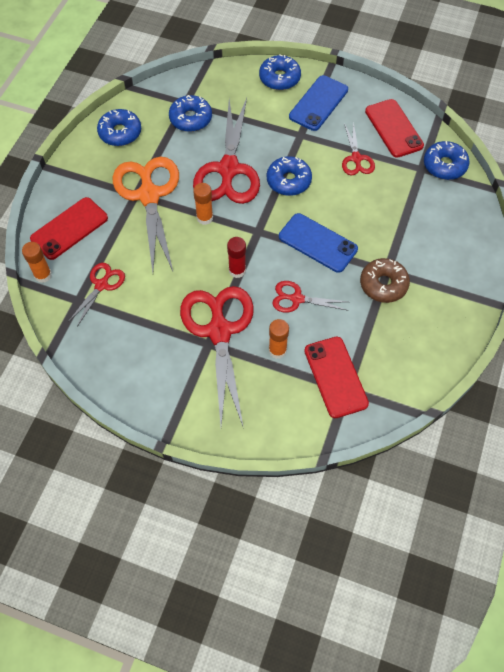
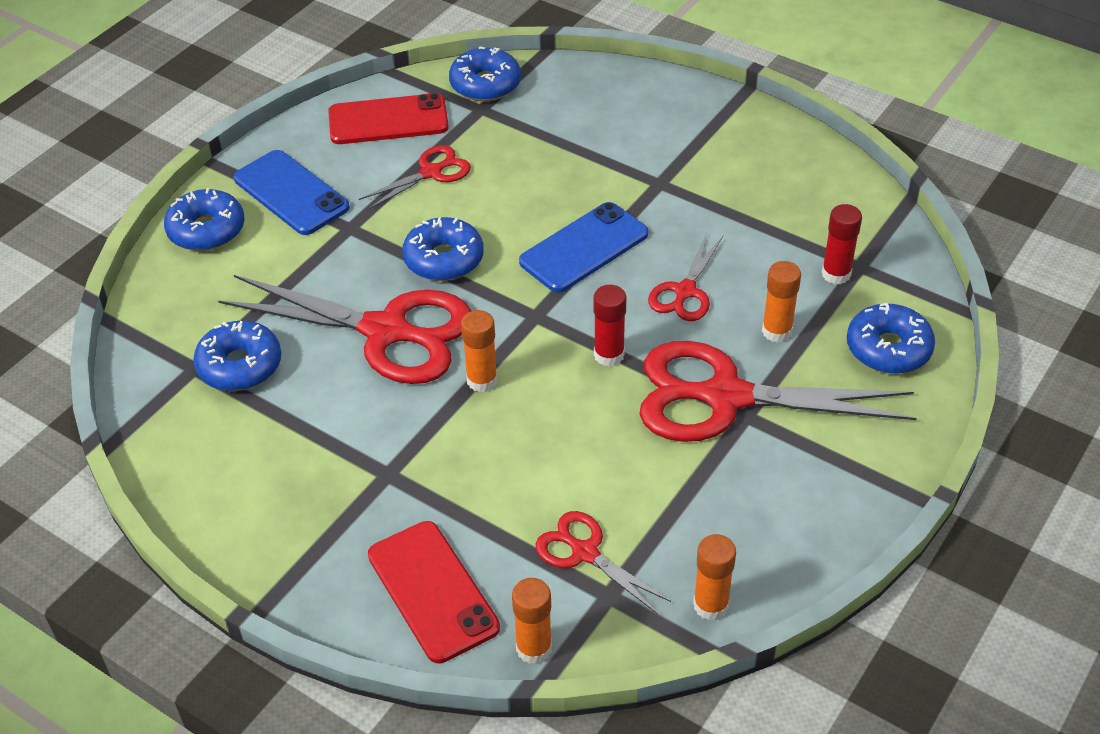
camera: 75 degrees left, 15 degrees down
(78, 345) = (710, 605): none -> orange glue stick
(120, 133) = (221, 479): blue donut -> blue donut (888, 348)
(149, 195) = (400, 453): orange scissors -> none
(335, 377) = (836, 274): red phone -> red glue stick
(356, 158) = (431, 172): red scissors -> red scissors turned 45 degrees counterclockwise
(383, 284) = (684, 191): brown donut -> none

